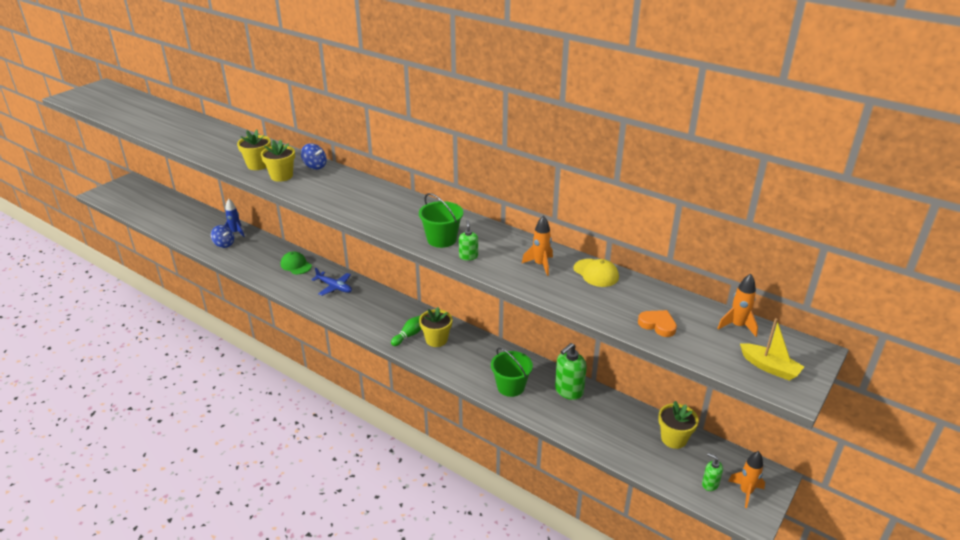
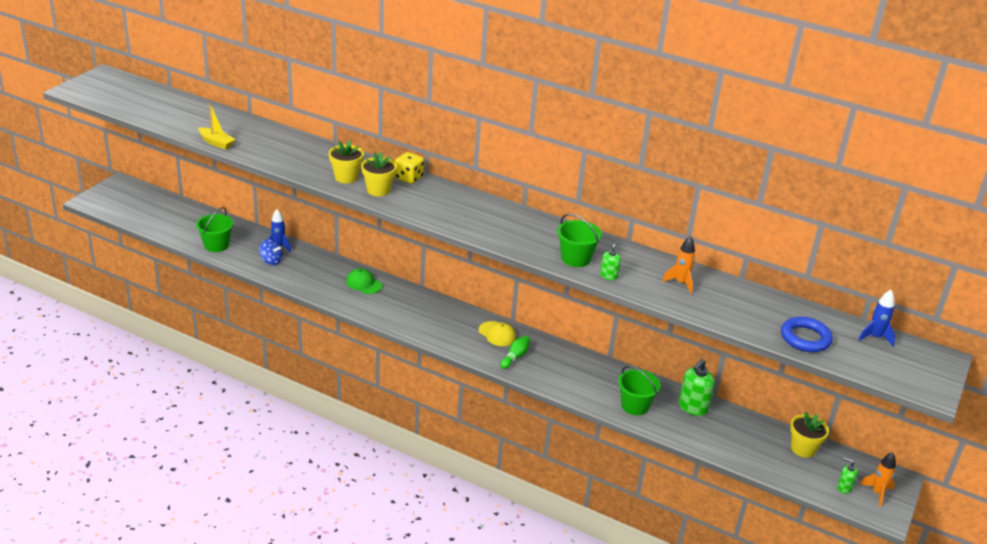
camera: 10 degrees left, 0 degrees up
(184, 230) = (216, 245): none -> green bucket
(315, 166) = (408, 178): blue spinning top -> yellow dice
(334, 287) = (416, 307): blue plane -> none
(436, 340) = (545, 361): yellow flower pot -> none
(468, 256) = (609, 276): green soap dispenser -> green soap dispenser turned 45 degrees clockwise
(596, 273) = (735, 290): yellow cap -> yellow cap (497, 334)
(657, 325) = (805, 338): orange heart -> blue ring
(737, 326) = (875, 337): orange rocket -> blue rocket
(769, 367) = (910, 373): yellow boat -> yellow boat (216, 143)

